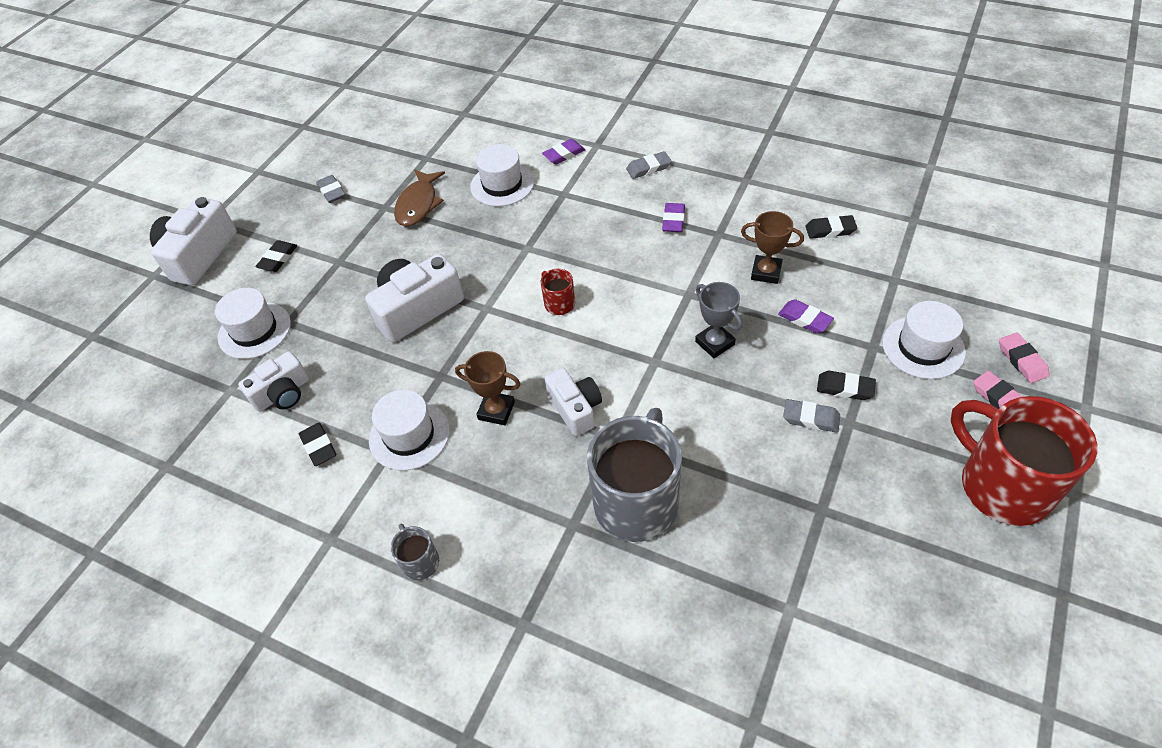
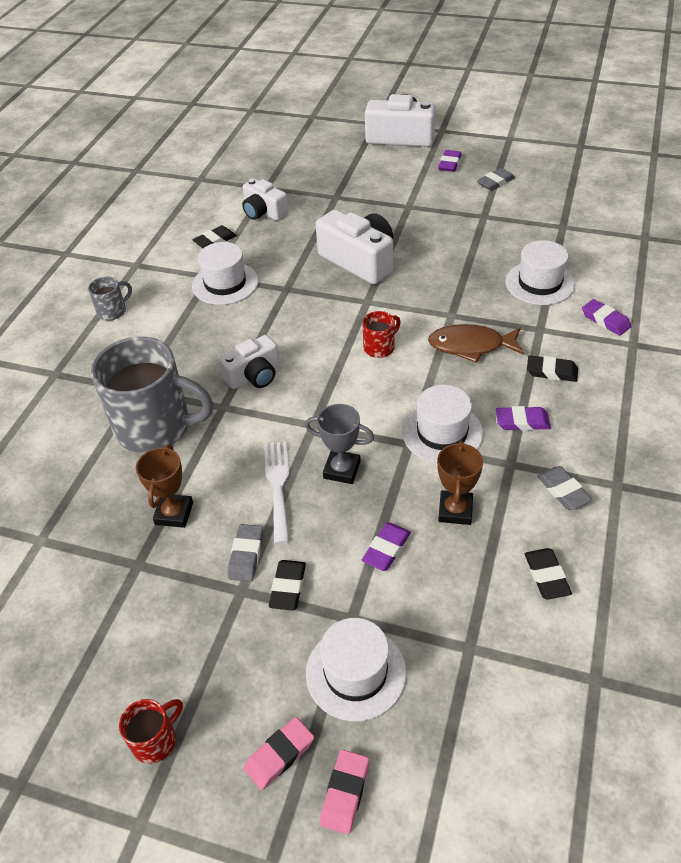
camera: 80 degrees right, 5 degrees down
(254, 330) = (325, 183): white hat -> white hat (442, 432)
(278, 221) = (449, 164): none -> purple eraser
(278, 259) = (405, 175): black eraser -> black eraser (551, 372)
(418, 204) = (493, 235): brown fish -> brown fish (471, 346)
(496, 411) = (250, 327): brown trophy -> brown trophy (174, 513)
(648, 168) = (607, 392): grey eraser -> grey eraser (563, 491)
(715, 343) = (342, 470): grey trophy -> grey trophy turned 60 degrees clockwise
(729, 392) = (278, 485): none -> white fork
(1002, 485) = (155, 740): red mug -> red mug, size x0.44
(1022, 360) = (345, 793): pink eraser -> pink eraser turned 45 degrees counterclockwise

